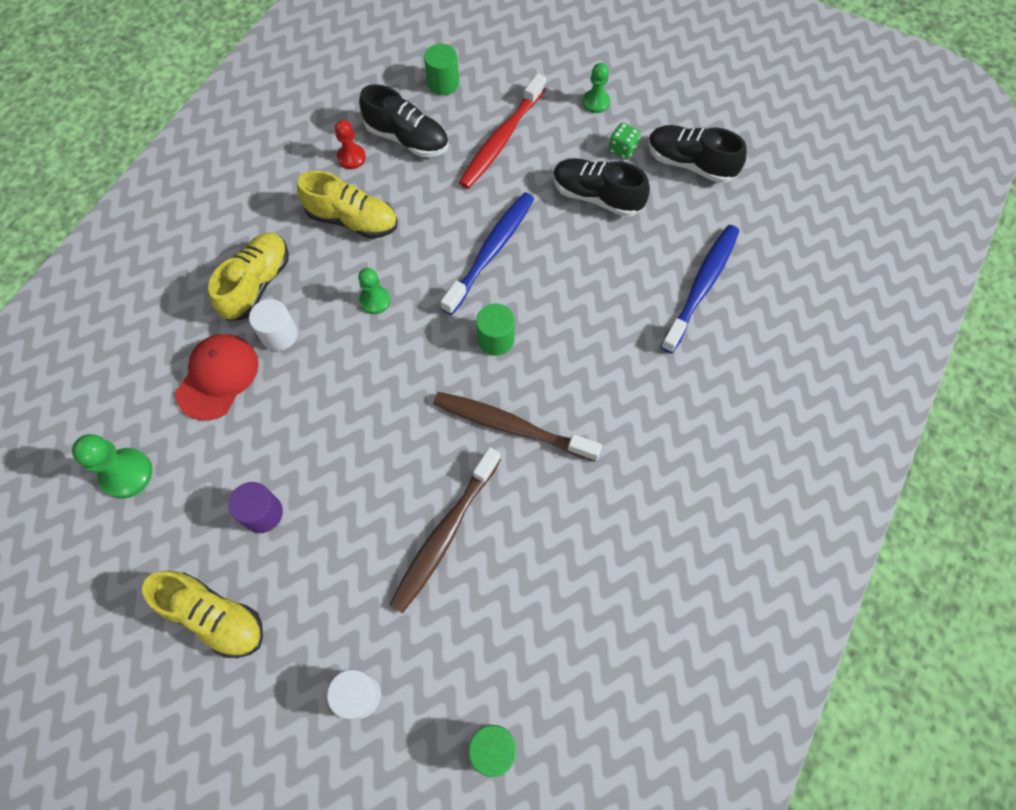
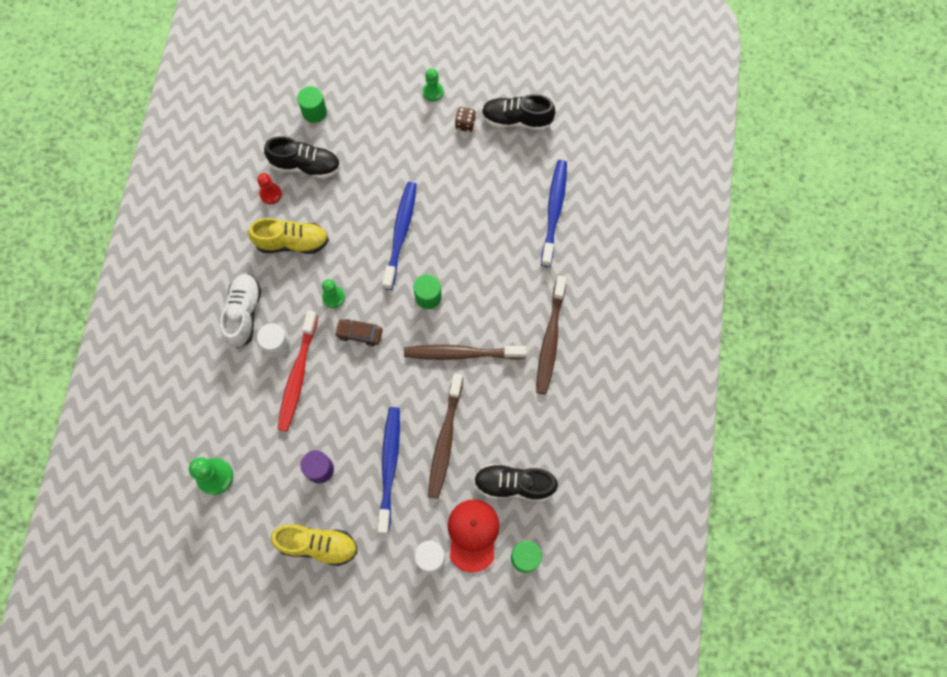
camera: 20 degrees left, 5 degrees up
(218, 377) = (247, 389): red cap -> red cap (473, 534)
(256, 284) = (244, 314): yellow shoe -> white shoe
(355, 543) = (389, 466): none -> blue toothbrush
(388, 356) = (359, 334): none -> brown car
(501, 139) = (375, 144): red toothbrush -> red toothbrush (298, 375)
(597, 196) = (460, 167): black shoe -> black shoe (514, 484)
(622, 149) = (465, 124): green dice -> brown dice
(639, 449) = (550, 339): none -> brown toothbrush

